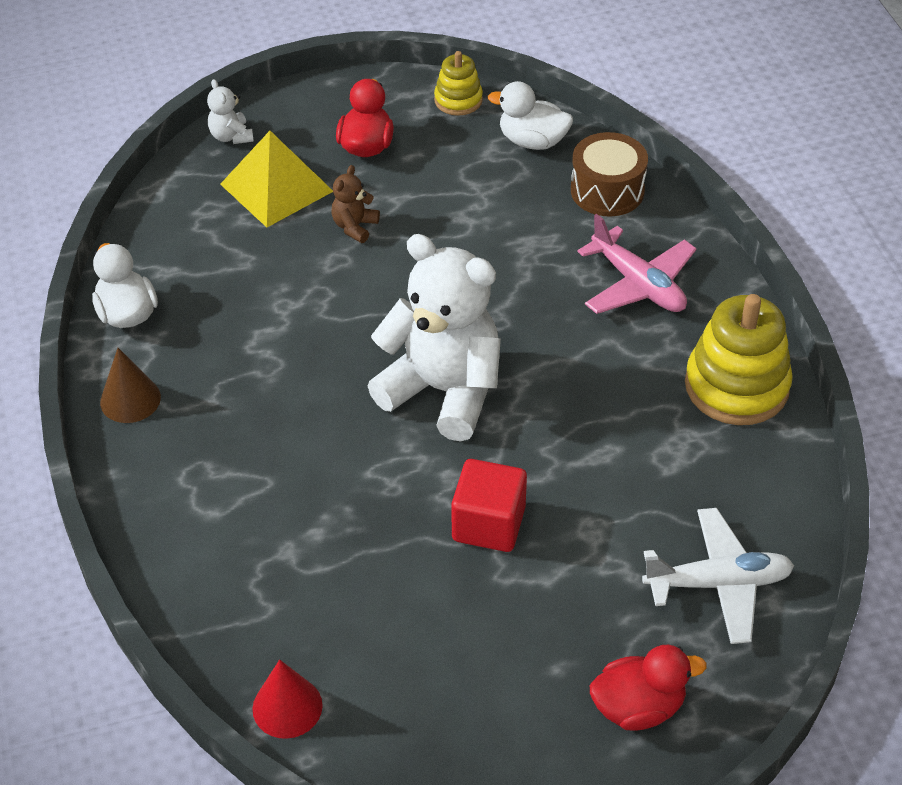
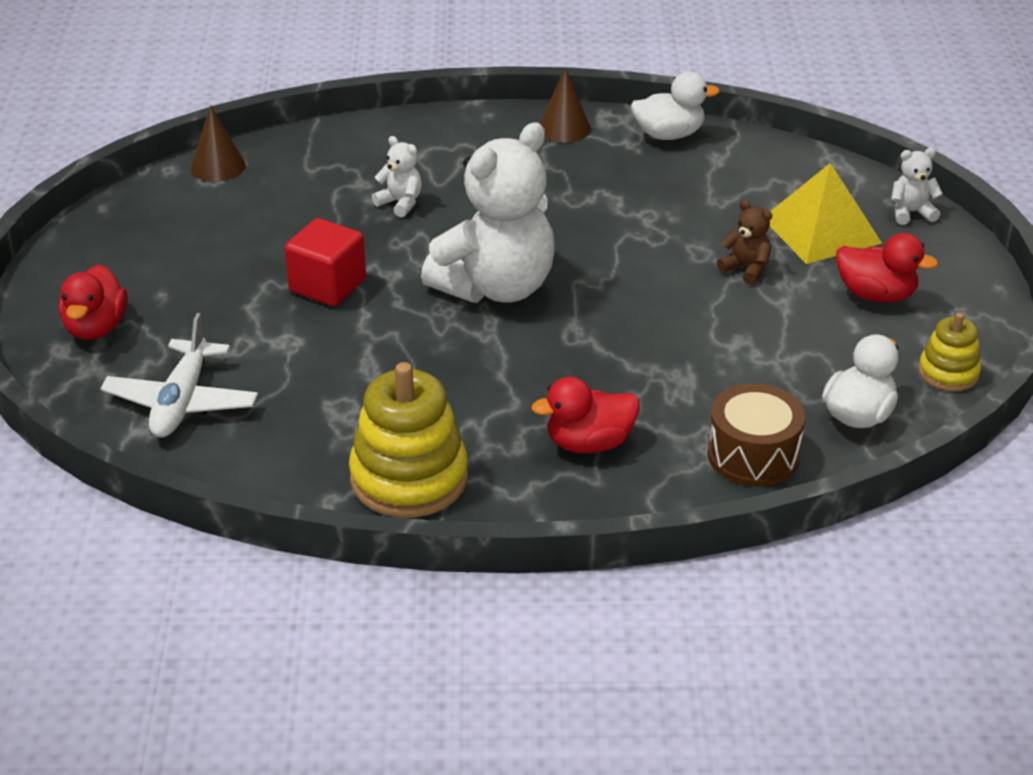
camera: 105 degrees right, 10 degrees down
(287, 707) = (218, 166): red cone -> brown cone
(318, 504) = (400, 203): none -> white teddy bear
(638, 284) = (589, 443): pink plane -> red duck

